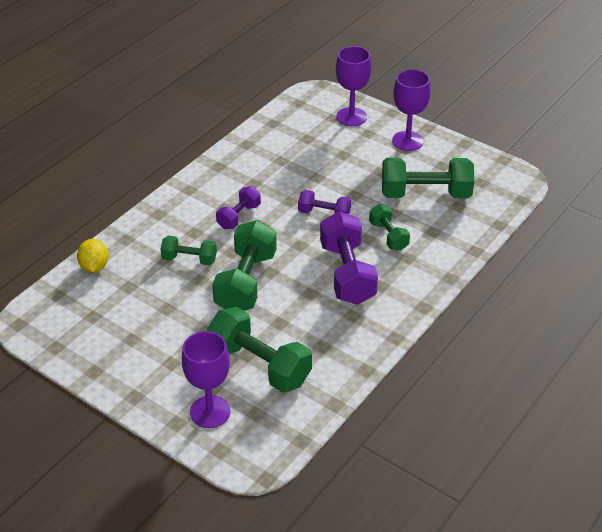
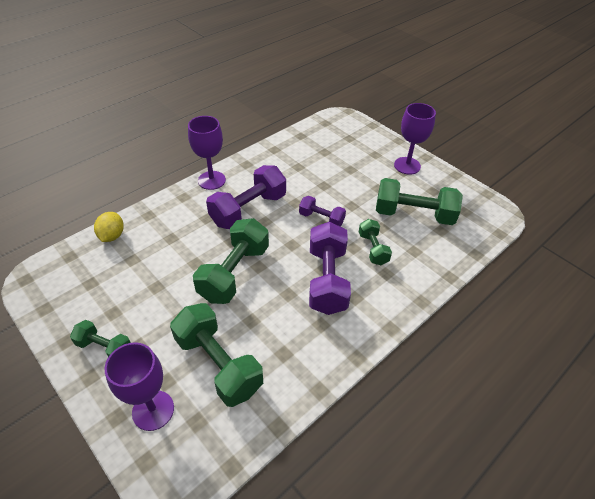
camera: 10 degrees right, 5 degrees up
(189, 259) = (193, 242): green dumbbell -> green dumbbell (105, 347)
(239, 216) = (248, 210): purple dumbbell -> purple dumbbell, size x1.80
(351, 117) = (365, 139): purple goblet -> purple goblet (211, 180)

